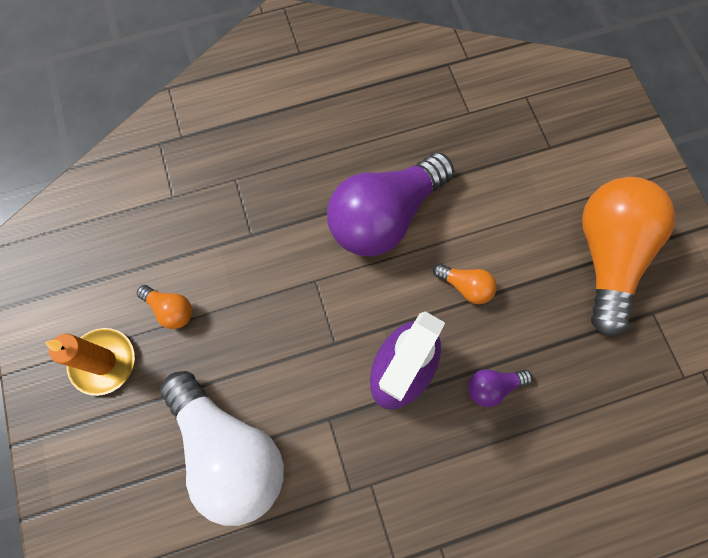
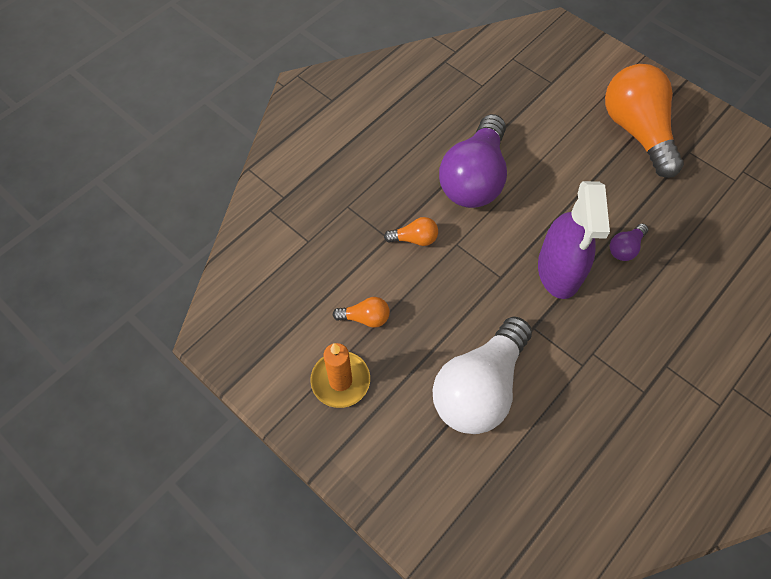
camera: 30 degrees left, 10 degrees down
(229, 451) = (479, 387): white light bulb -> white light bulb turned 105 degrees clockwise
(465, 286) = (561, 195): orange light bulb -> orange light bulb (414, 239)

